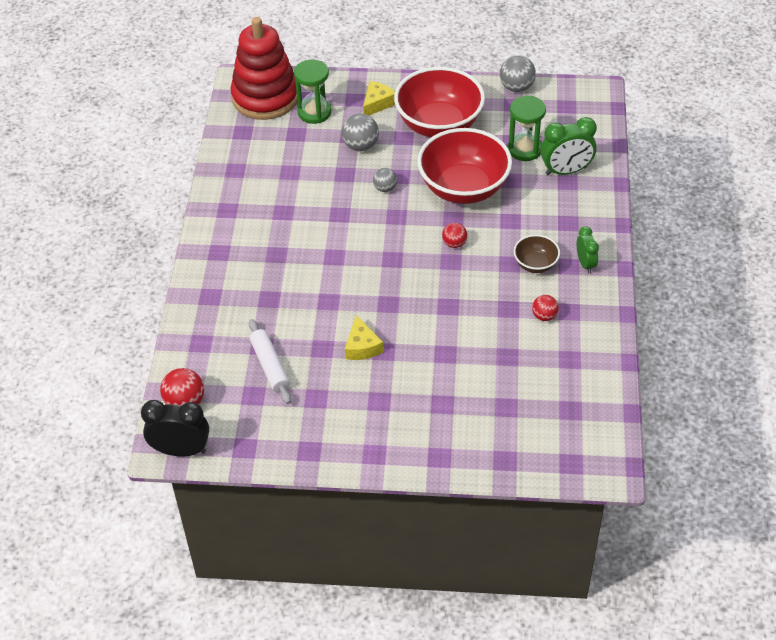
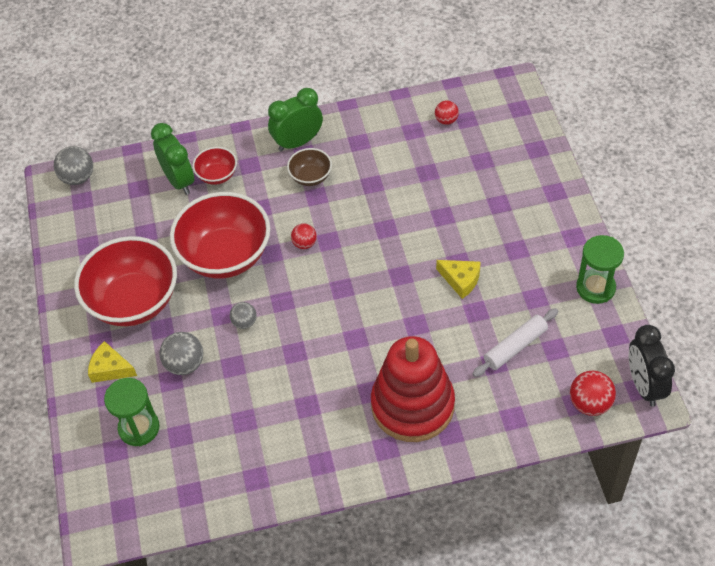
camera: 105 degrees left, 5 degrees up
(265, 97) = (122, 490): red stacking toy -> red stacking toy (412, 405)
(362, 347) = (461, 280): yellow cheese -> yellow cheese turned 60 degrees clockwise
(516, 87) = (59, 248): grey ball -> grey ball (78, 178)
(524, 149) = (155, 219): green hourglass -> green hourglass (595, 288)
(544, 316) = (371, 157): red ball -> red ball (446, 120)
(563, 198) = (217, 175): none -> red bowl
(585, 264) = (298, 142): green clock -> green clock, size x1.66

